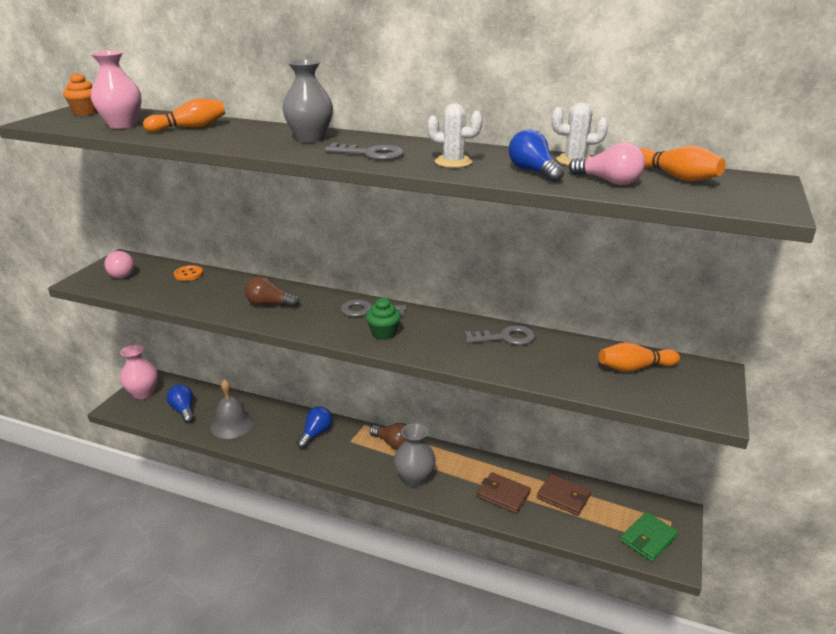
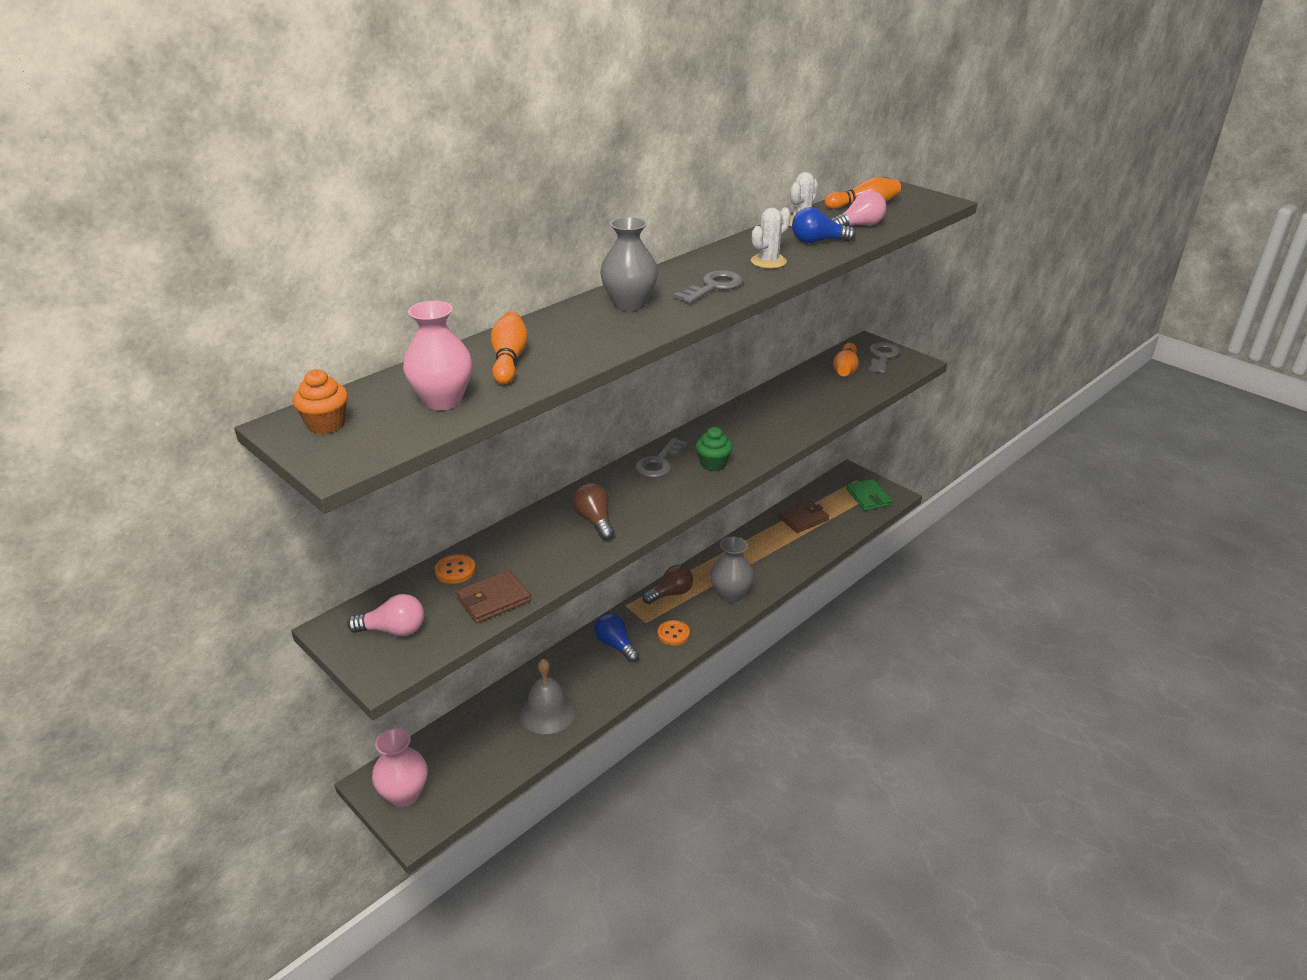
camera: 65 degrees left, 5 degrees up
(183, 410) = (481, 754): blue light bulb -> none
(269, 304) = (594, 521): brown light bulb -> brown light bulb turned 120 degrees clockwise
(344, 459) = (673, 634): none -> orange button
(503, 495) = (783, 549): brown wallet -> brown wallet (493, 600)
(505, 338) = (764, 407): grey key -> grey key (882, 357)

